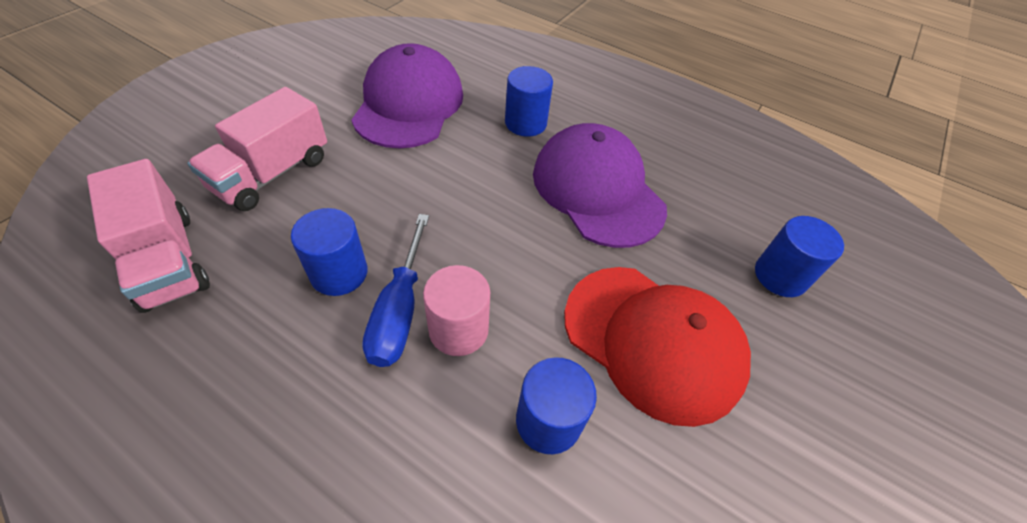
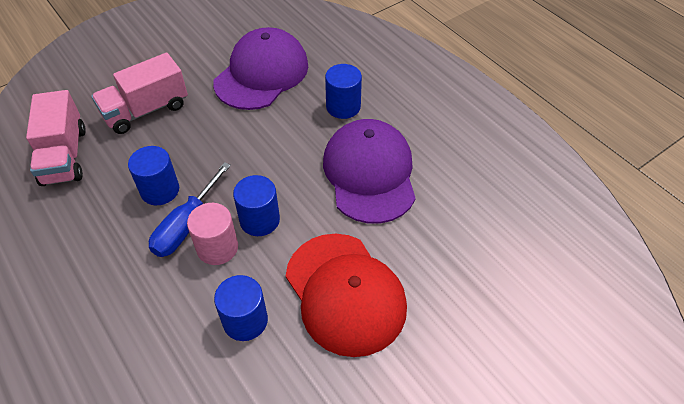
camera: 25 degrees right, 0 degrees up
(780, 276) = (476, 276): blue cylinder -> blue cylinder (259, 220)

